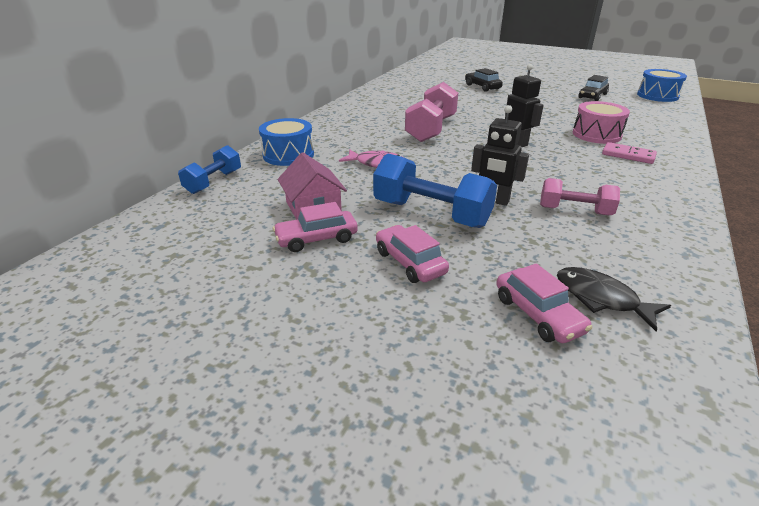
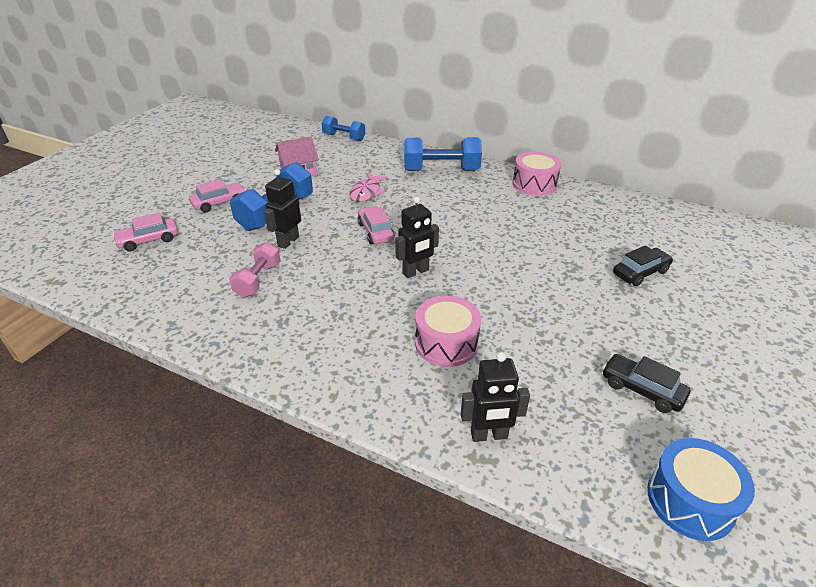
camera: 90 degrees right, 5 degrees up
(288, 155) = (388, 157): blue drum -> none
(316, 239) = (258, 174): pink car -> pink car (375, 232)
(330, 131) = (441, 170): none -> blue dumbbell
(363, 102) = (534, 184): none -> pink drum
(431, 129) = (453, 221): pink dumbbell -> none
(601, 298) = (148, 266): black fish -> none
(628, 155) = (375, 352): pink domino -> none
(666, 127) = (489, 435): none -> black robot

